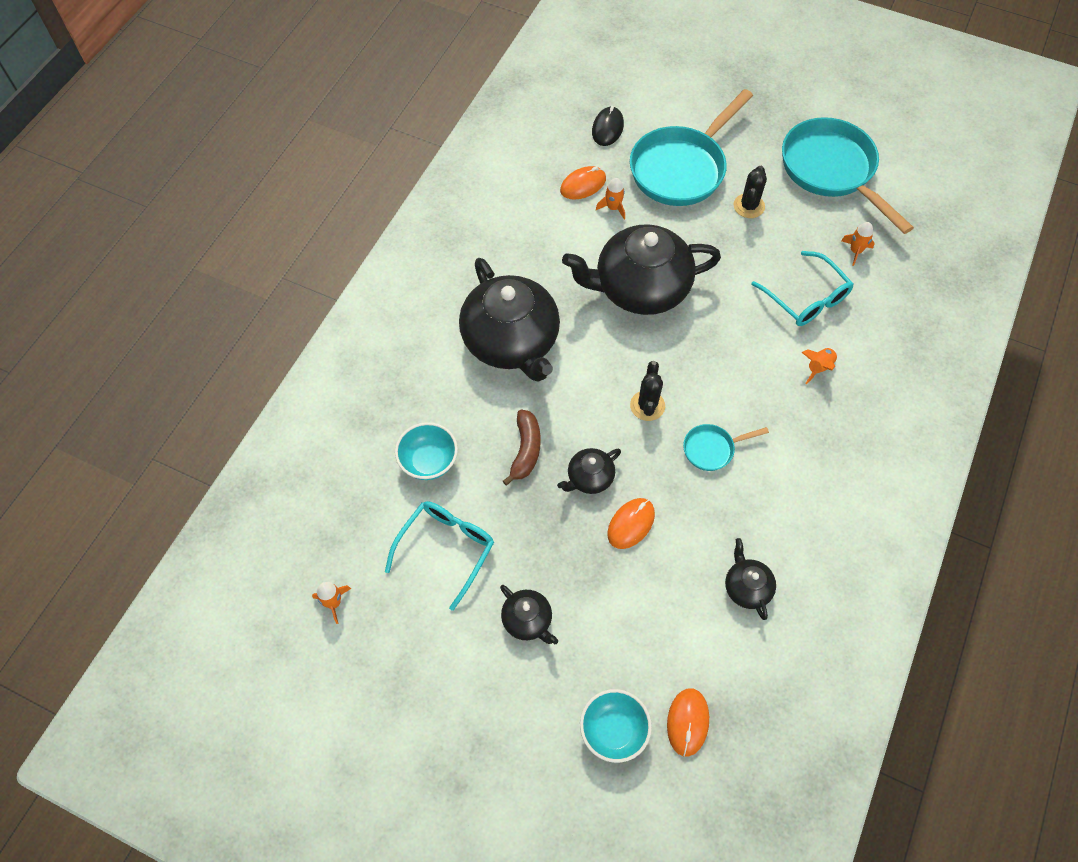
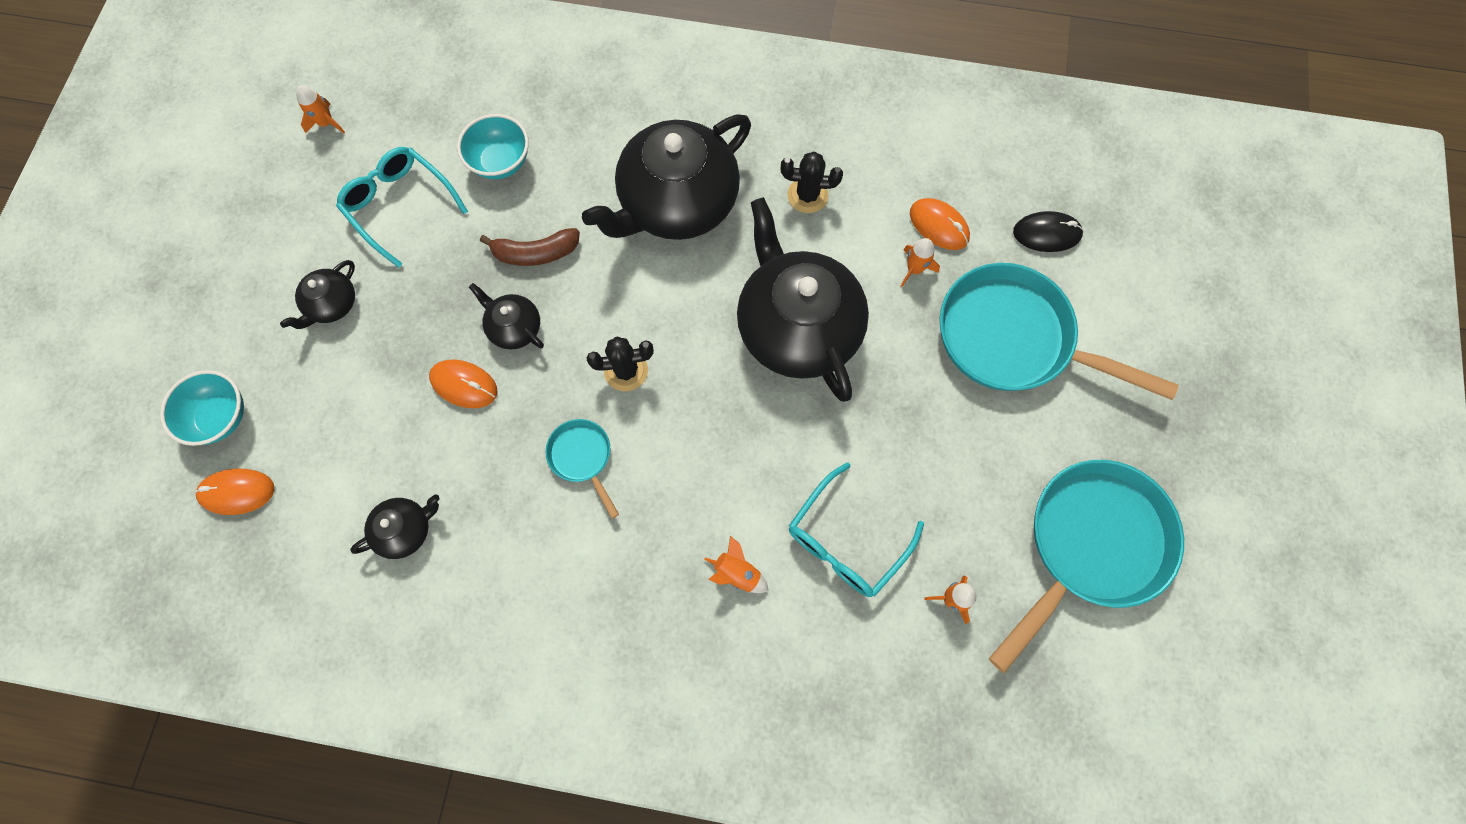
camera: 75 degrees right, 10 degrees up
(446, 550) = (400, 206): turquoise glasses -> turquoise glasses turned 150 degrees counterclockwise
(749, 206) = (980, 438): black cactus -> black cactus (807, 195)

